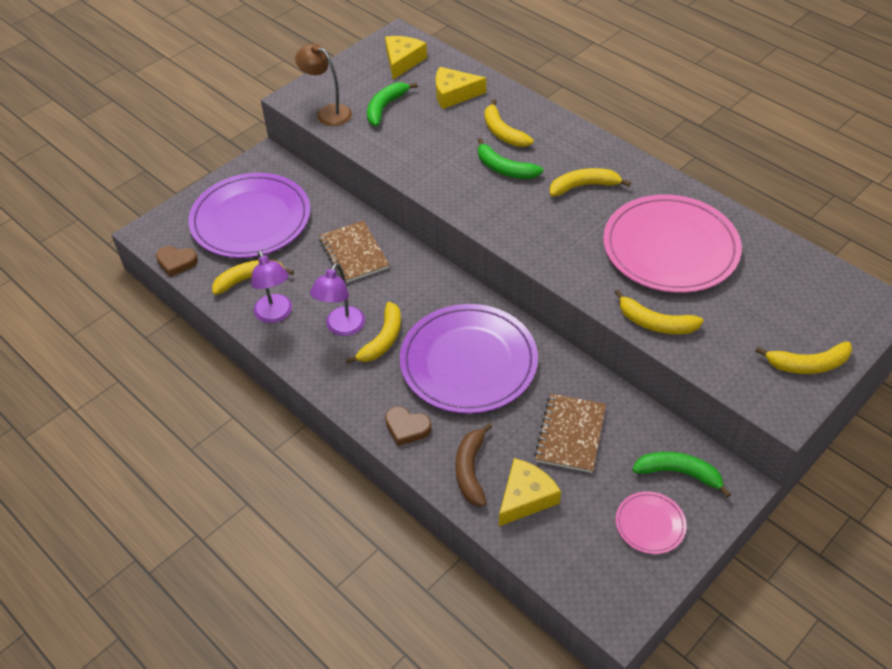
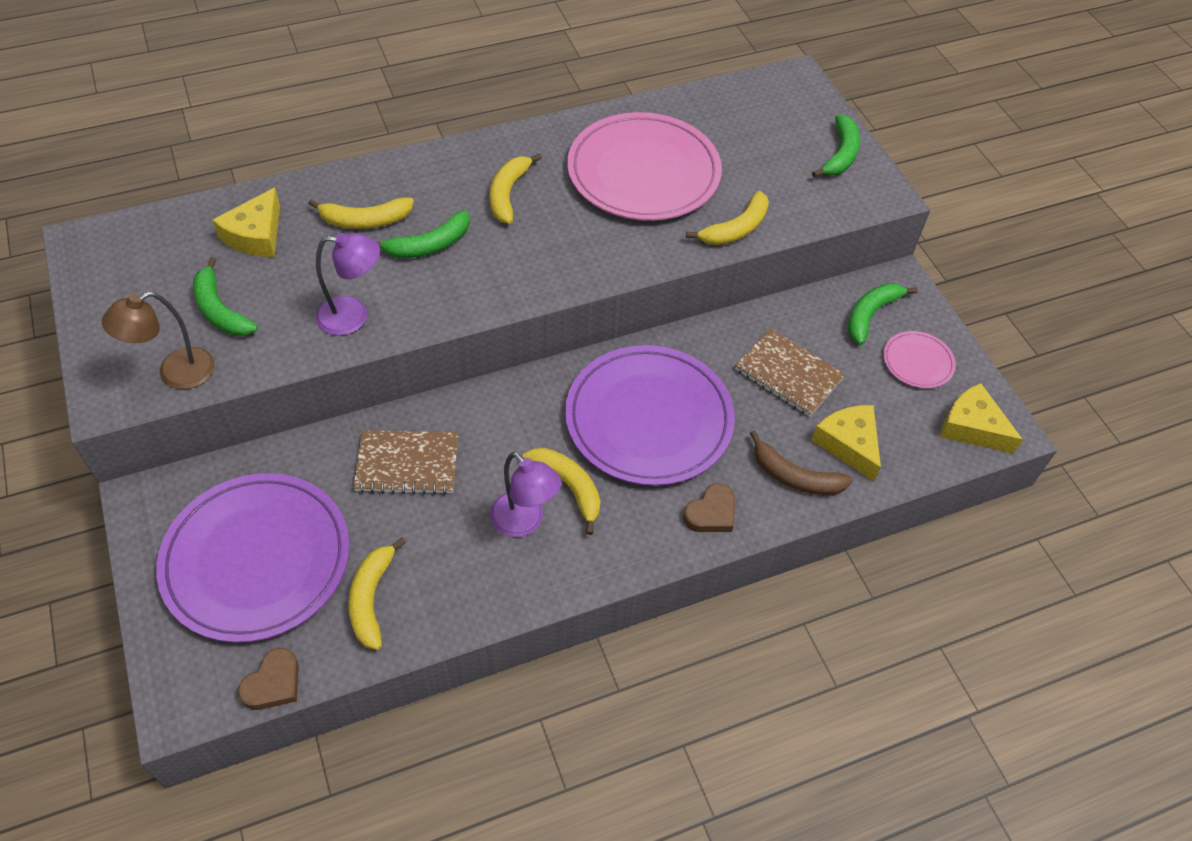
camera: 70 degrees left, 5 degrees up
(276, 315) = (457, 588): purple lamp -> purple lamp (353, 316)
(402, 61) = (142, 257): yellow cheese -> yellow cheese (972, 427)
(808, 365) = (840, 154): yellow banana -> green banana

